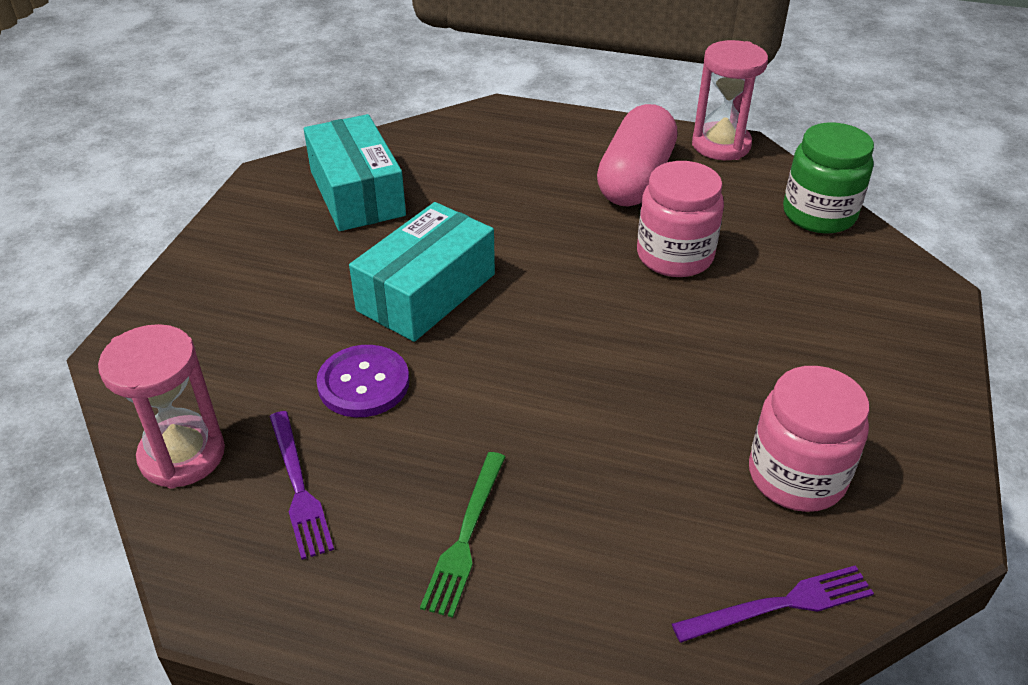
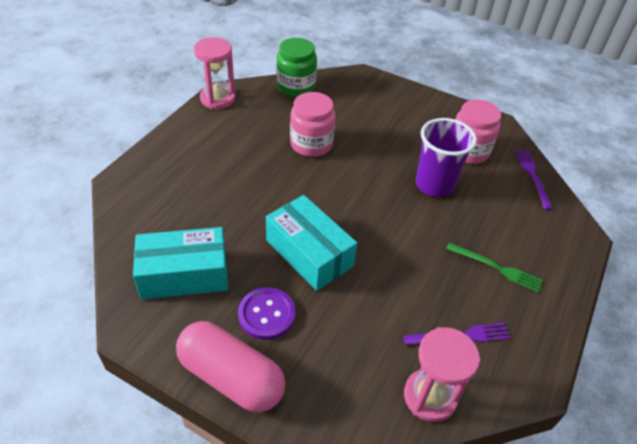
camera: 80 degrees left, 5 degrees up
(363, 383) = (383, 295): purple button -> purple button (267, 314)
(635, 179) = (234, 139): pink capsule -> pink capsule (231, 377)
(656, 427) = (434, 185): none -> purple cup

